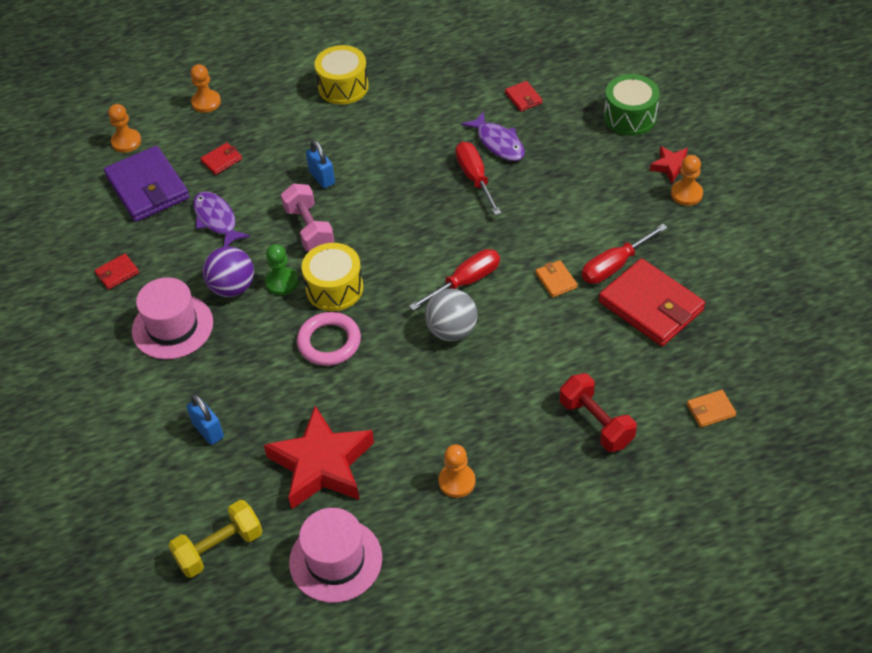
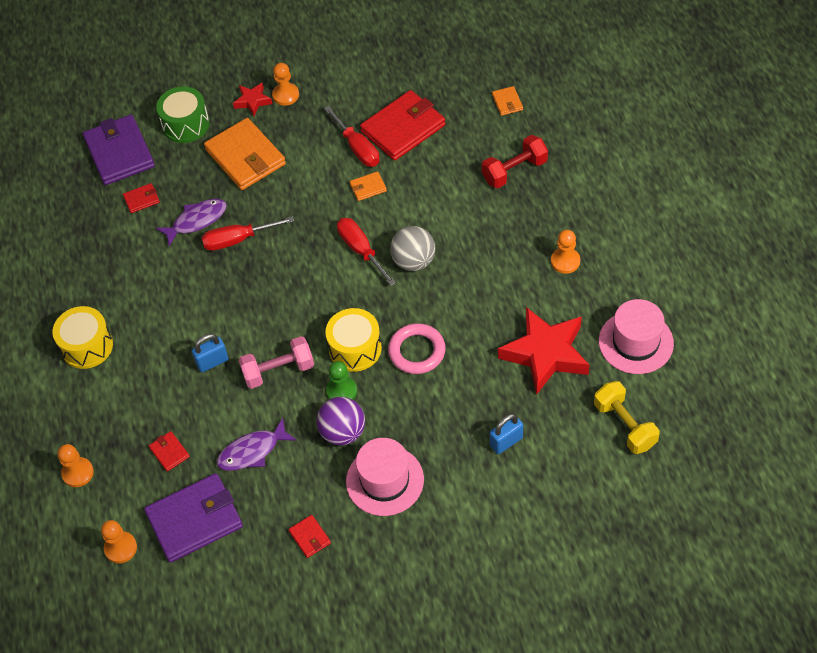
camera: 85 degrees left, 5 degrees up
(584, 73) = (119, 153): none -> purple wallet
(589, 170) = (245, 157): none -> orange wallet

